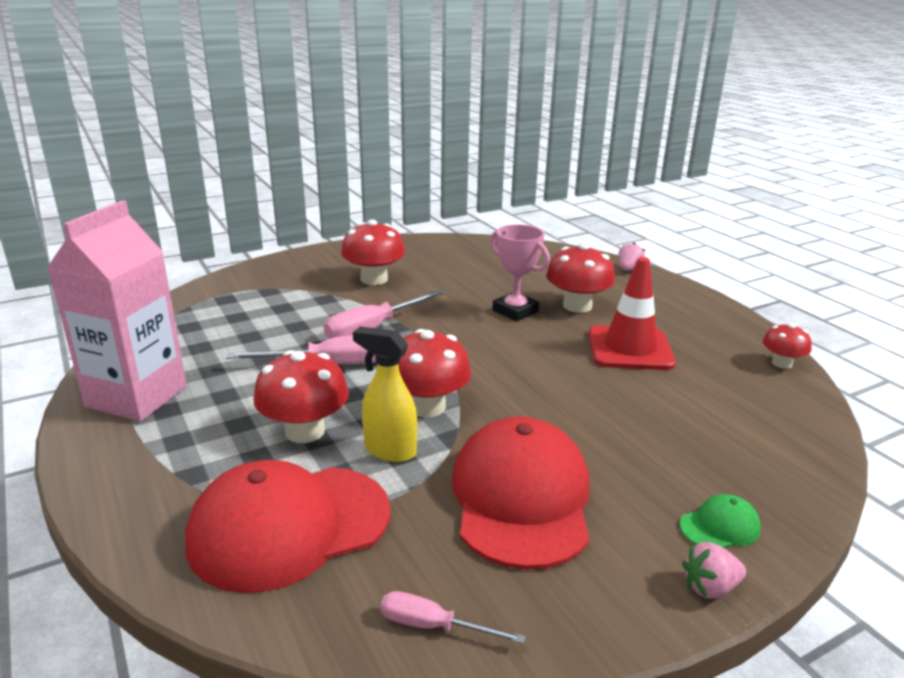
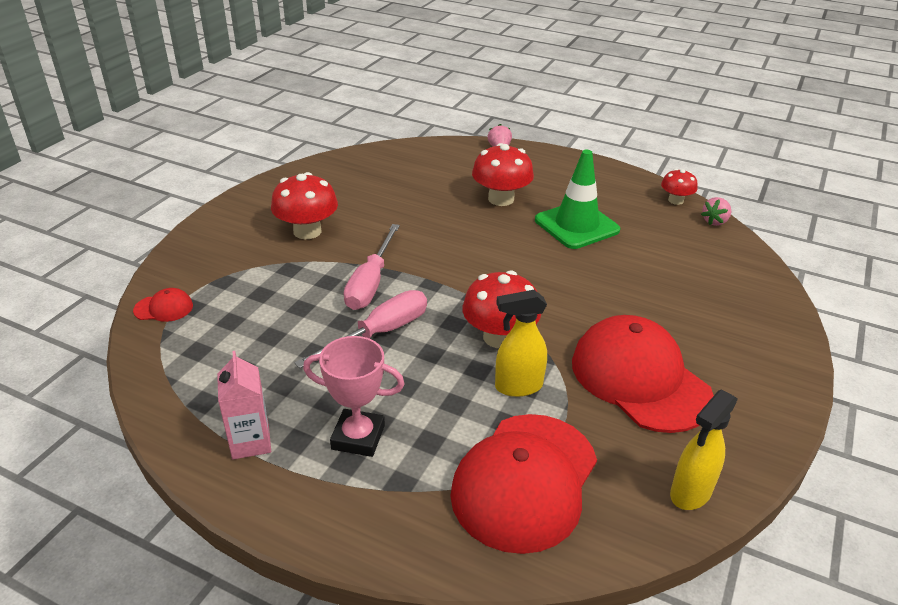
camera: 35 degrees left, 10 degrees up
(137, 397) = (250, 442): pink carton -> pink carton, size x0.52
(207, 294) = (164, 308): none -> red cap
(305, 431) = (437, 401): red mushroom -> none
(433, 626) = (690, 493): pink screwdriver -> yellow spray bottle
(515, 311) = (462, 221): pink trophy -> pink trophy (358, 437)
(630, 348) = (576, 225): red traffic cone -> green traffic cone
(710, 587) = (792, 384): pink strawberry -> pink strawberry (715, 221)
(720, 527) = (759, 341): green cap -> none

